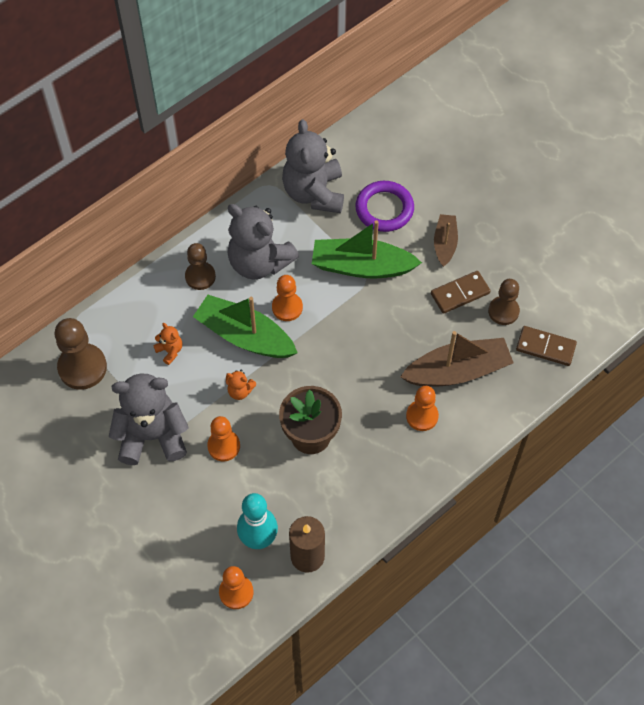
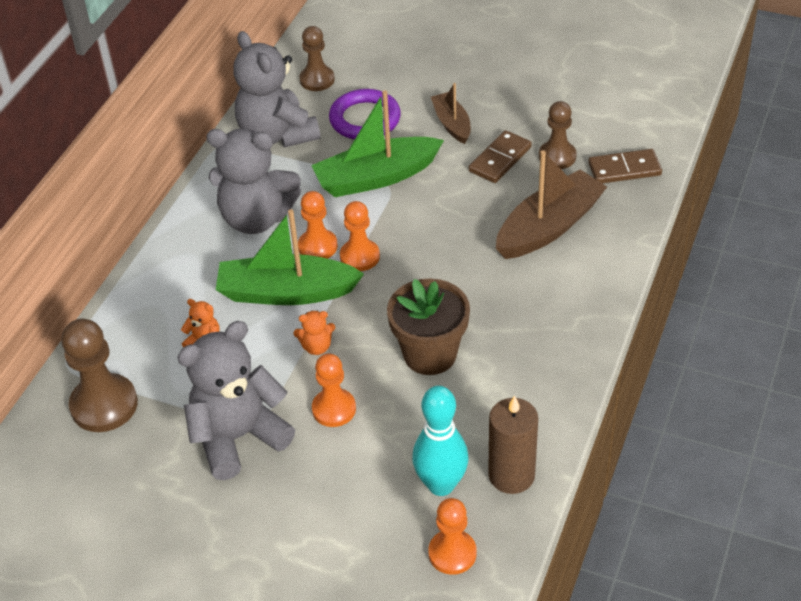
camera: 25 degrees left, 15 degrees down
(200, 276) = (195, 258): brown pawn -> brown pawn (317, 80)
(422, 416) = (541, 283): orange pawn -> orange pawn (359, 256)

